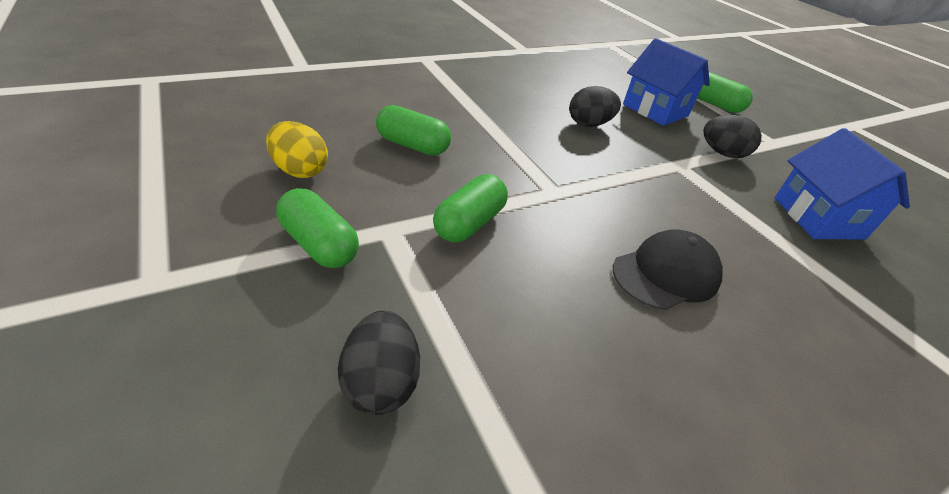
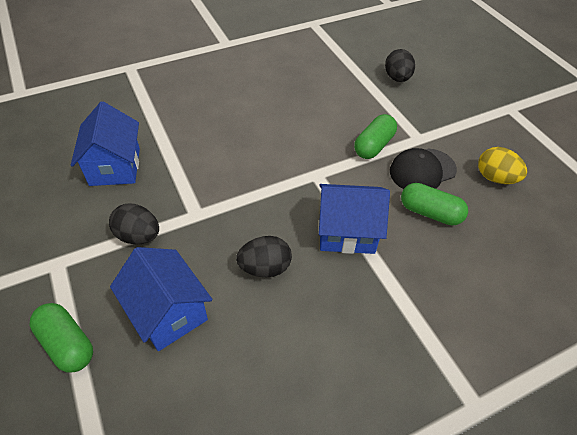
camera: 175 degrees left, 10 degrees up
(319, 244) = (451, 128): green capsule -> none
(512, 139) = (346, 232): none -> blue house
(666, 274) = (260, 122): black cap -> black cap (422, 170)

